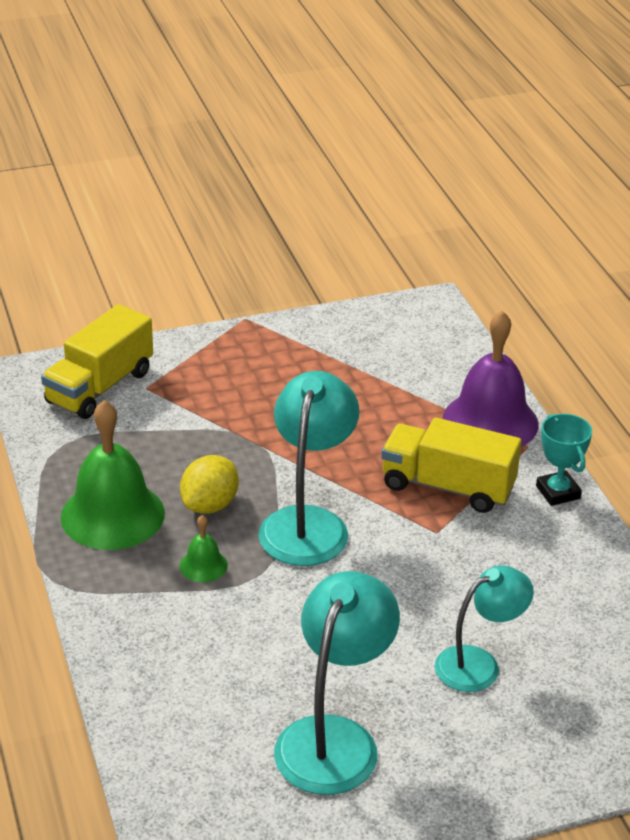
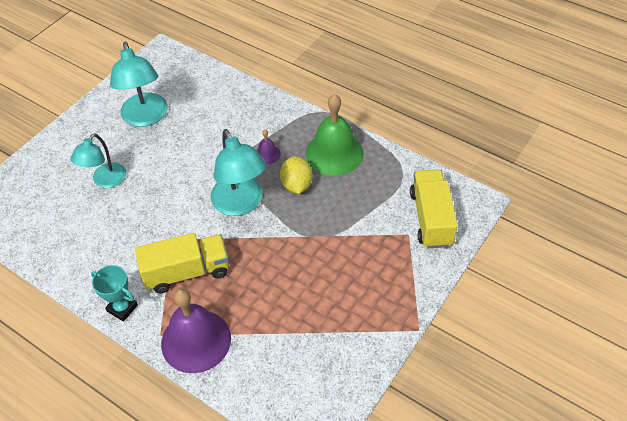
camera: 145 degrees right, 15 degrees up
(203, 565) = (267, 154): green bell -> purple bell

